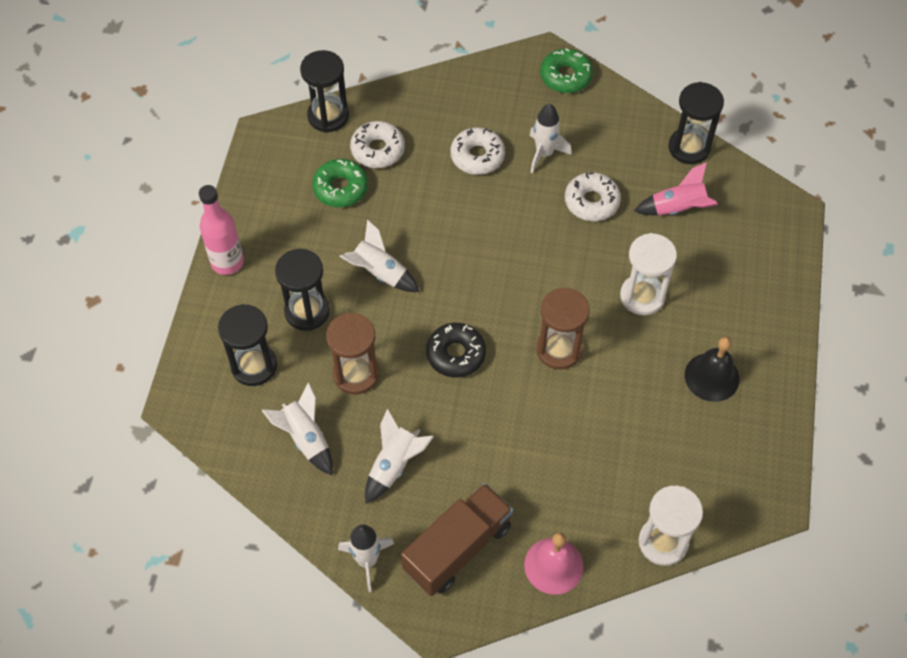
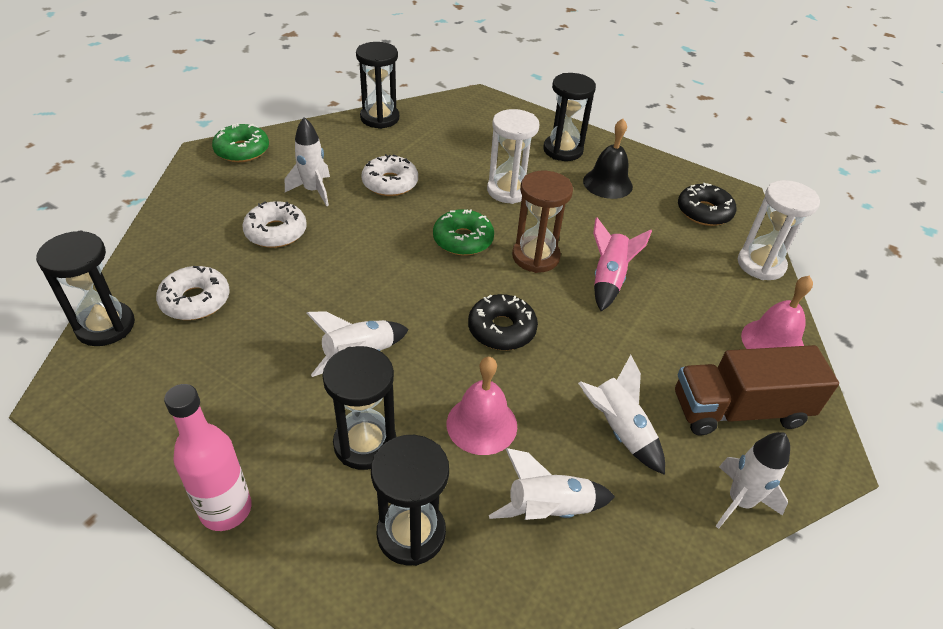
camera: 70 degrees left, 15 degrees down
(340, 188) = (216, 350): green donut -> green donut (463, 240)
(356, 374) = (481, 424): brown hourglass -> pink bell
(457, 548) = (739, 410): brown truck -> brown truck turned 75 degrees counterclockwise
(678, 209) = (434, 143): pink rocket -> pink rocket (609, 279)
(720, 476) = (704, 212): none -> black donut
(745, 320) = (563, 150): none -> black hourglass

